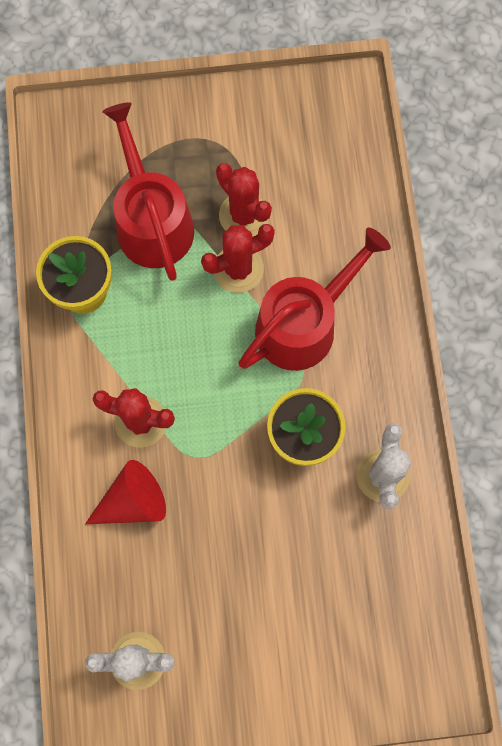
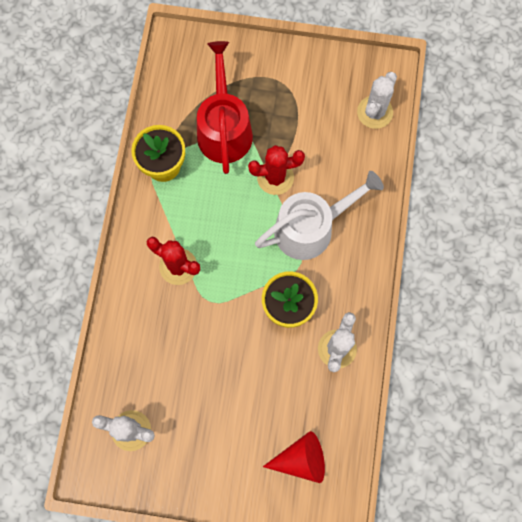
camera: 15 degrees right, 0 degrees up
(133, 501) = (158, 320): red cone -> red cone (301, 459)
(244, 215) = (289, 141): red cactus -> none
(303, 324) = (311, 228): red watering can -> white watering can
(345, 150) = (375, 112): none -> white cactus

